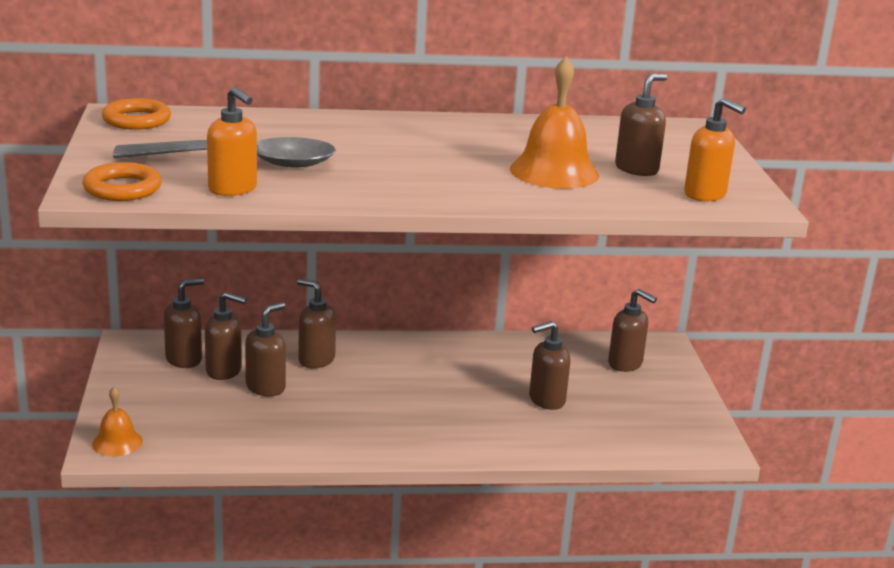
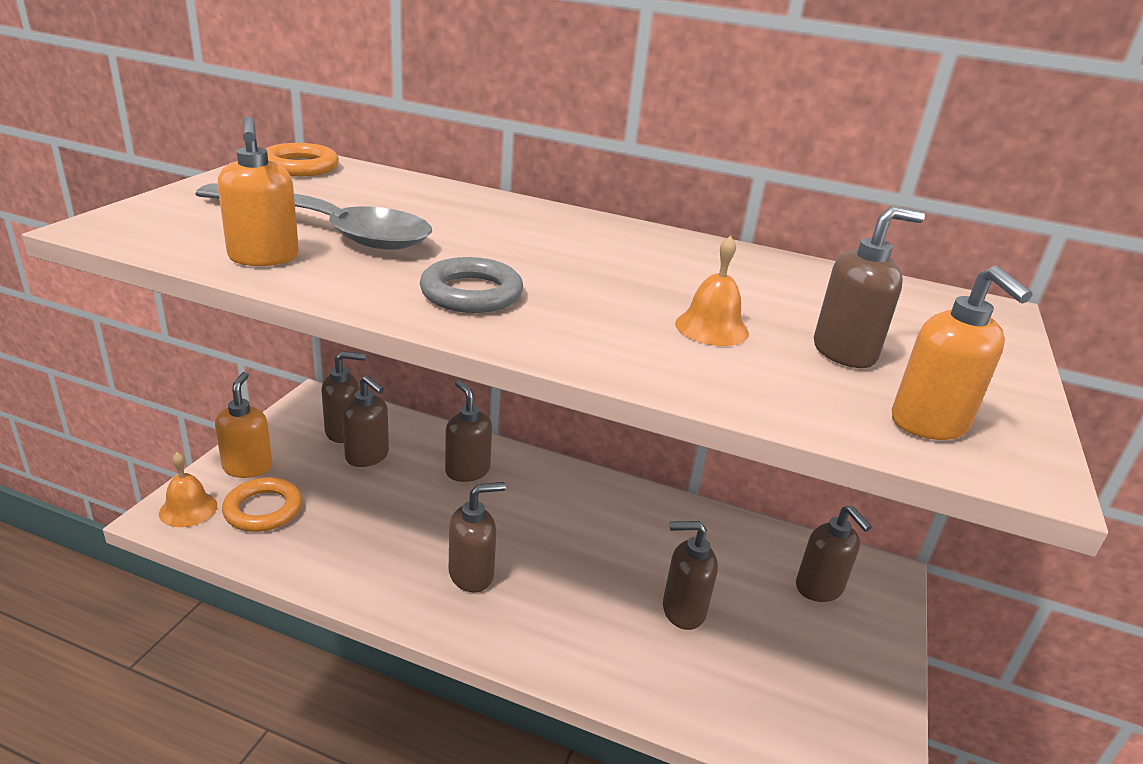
camera: 25 degrees right, 5 degrees up
(122, 188) = (149, 230): orange ring -> orange ring (263, 509)
(131, 403) = (248, 467): none -> orange soap dispenser
(266, 387) = (388, 489): brown soap dispenser -> brown soap dispenser (472, 574)
(395, 182) = (471, 293): none -> grey ring
(554, 171) = (711, 328): orange bell -> orange bell, size x0.56

